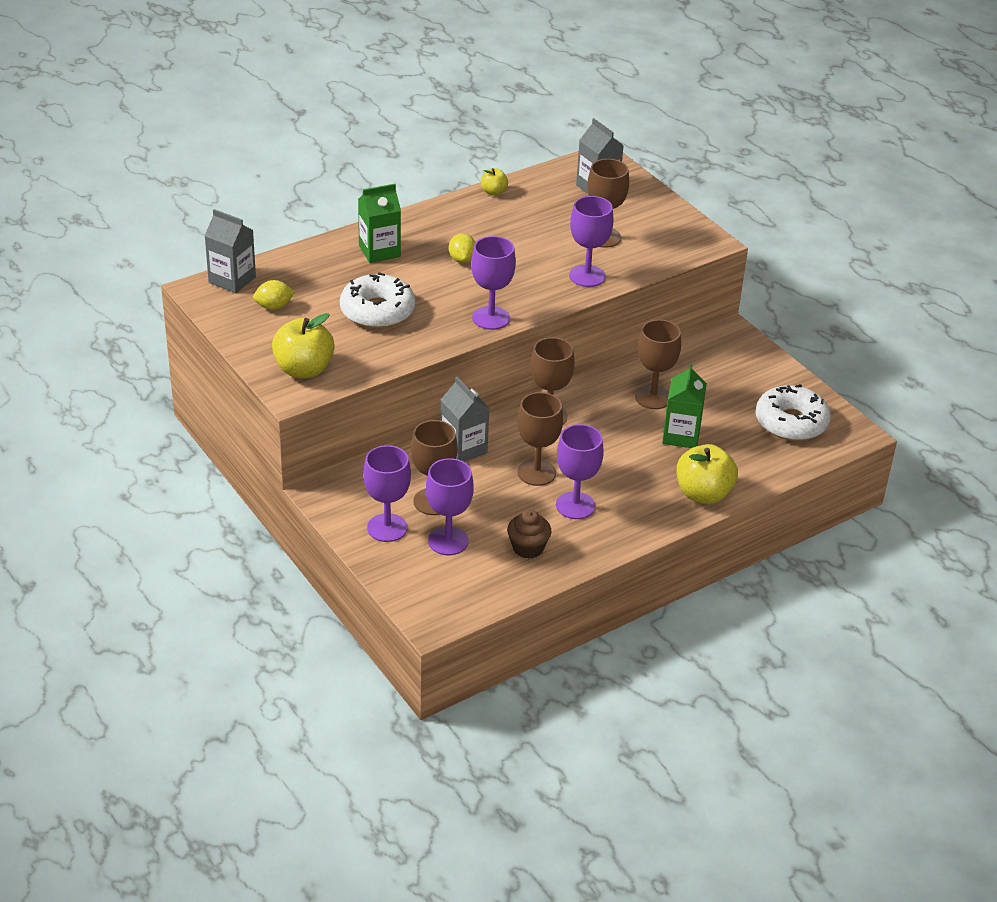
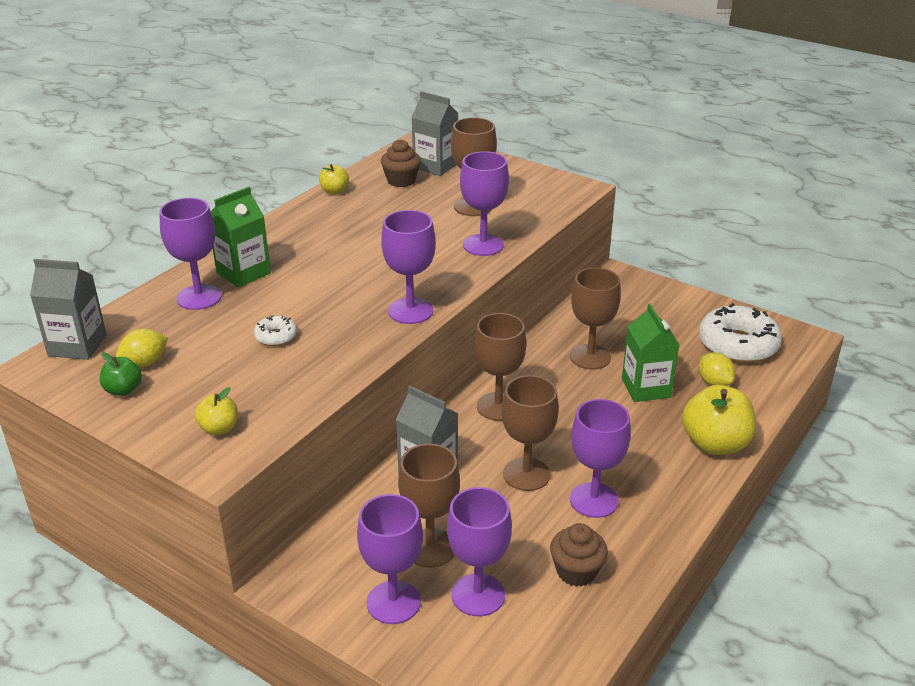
camera: 20 degrees left, 5 degrees down
(251, 323) = (123, 390): none -> green apple
(304, 369) = (219, 428): yellow apple -> yellow apple, size x0.51
(336, 263) = (199, 297): none -> purple goblet
(377, 311) = (276, 336): white donut -> white donut, size x0.46
(462, 259) = (341, 260): yellow lemon -> yellow lemon (714, 382)
(557, 195) = (401, 181): none -> brown cupcake

